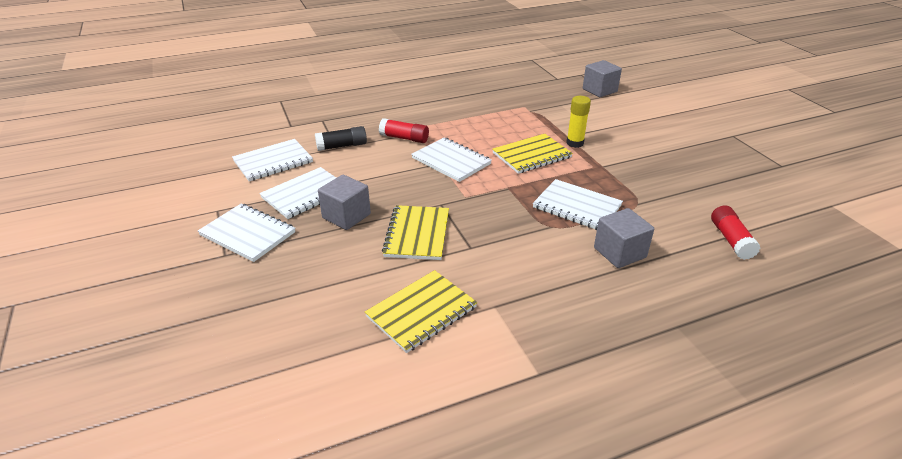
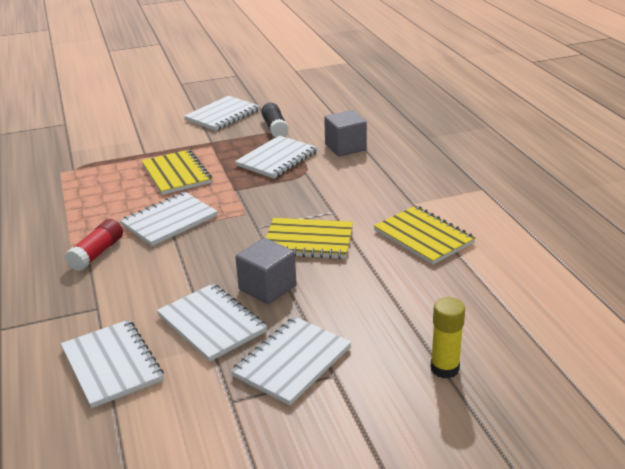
camera: 85 degrees left, 5 degrees down
(342, 146) = (94, 303): black glue stick -> black glue stick (275, 128)
(575, 143) = (161, 150): yellow glue stick -> yellow glue stick (444, 368)
(599, 90) = (49, 128): grey cube -> none
(667, 166) = (222, 115): none -> white notebook
(731, 240) = (333, 107): red glue stick -> none

